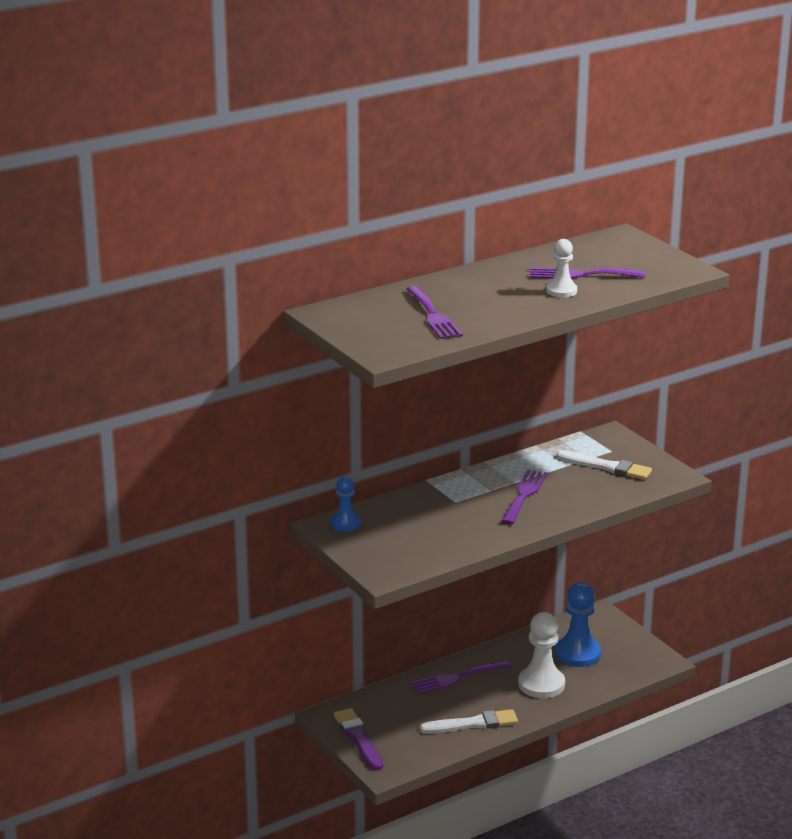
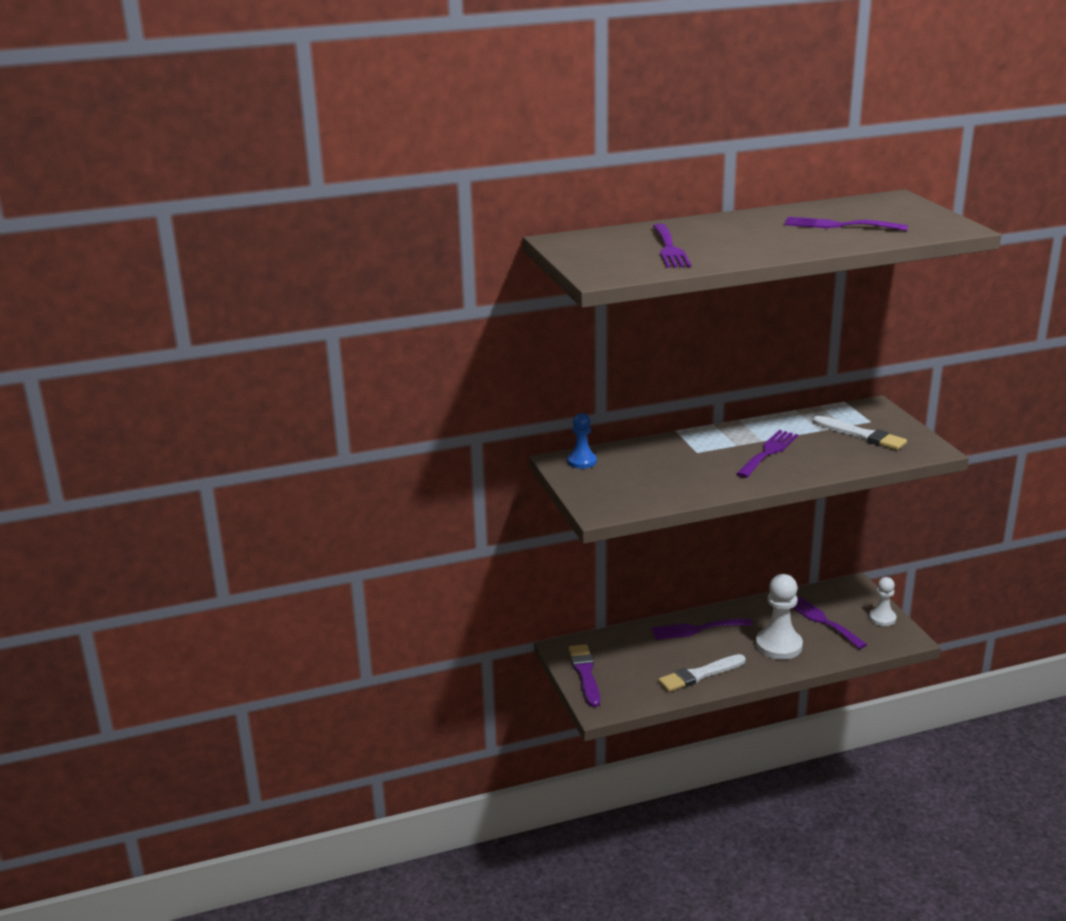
camera: 15 degrees right, 0 degrees up
(472, 724) = (700, 675): white brush -> white brush turned 150 degrees clockwise
(561, 291) = (813, 237): white pawn -> white pawn (882, 618)
(577, 654) = (823, 621): blue pawn -> purple fork

